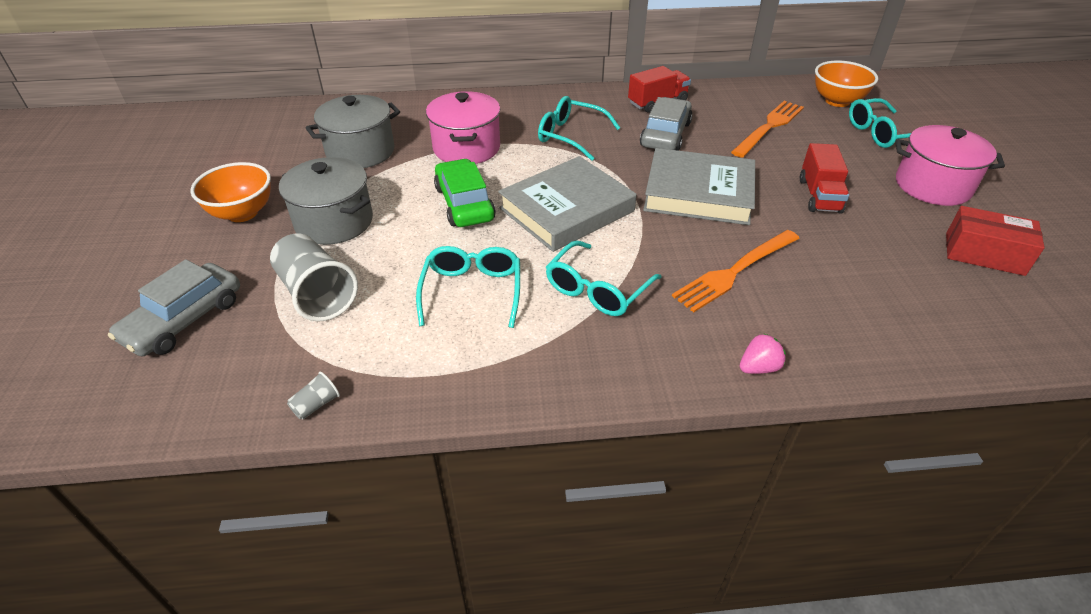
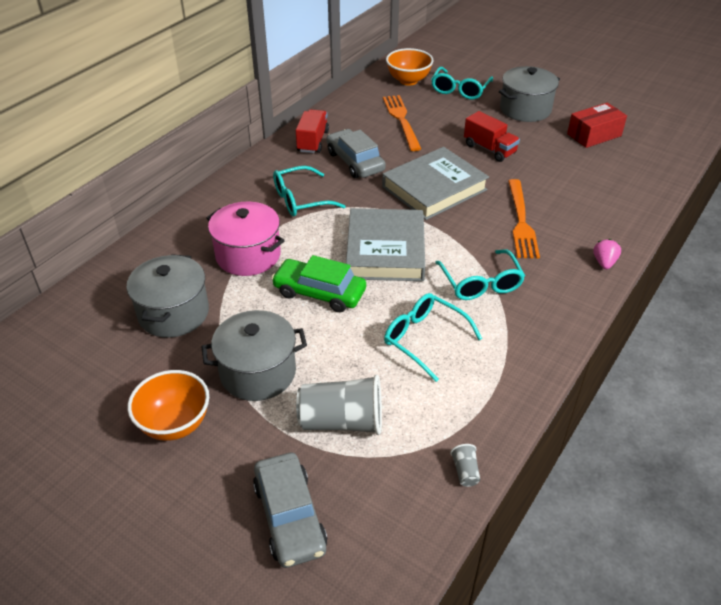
camera: 50 degrees left, 0 degrees up
(932, 186) = (525, 109): pink pot -> grey pot

